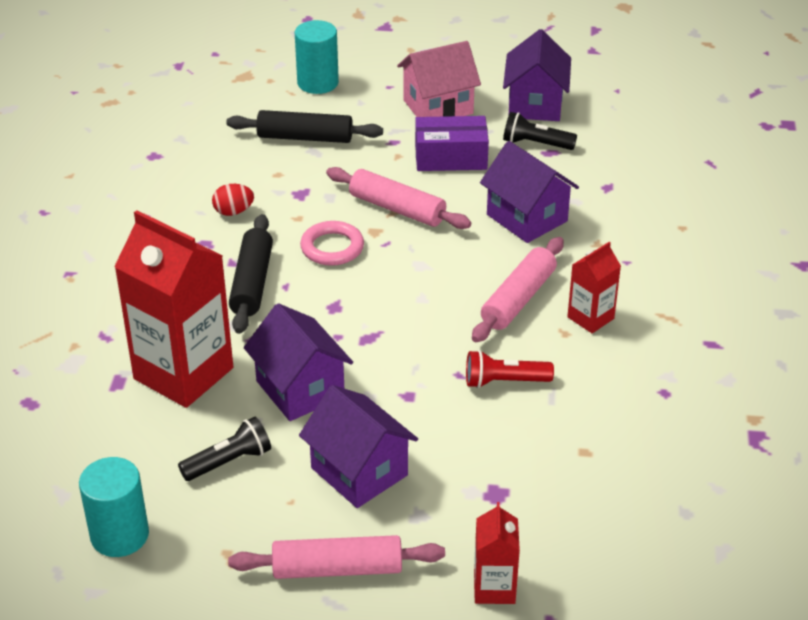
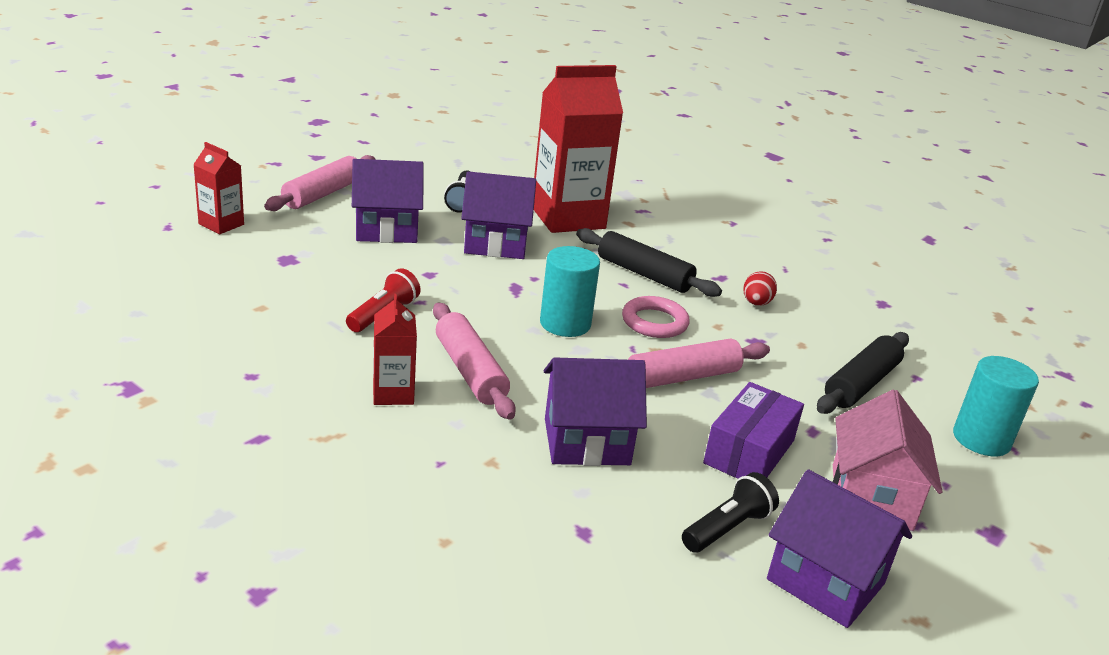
camera: 120 degrees right, 10 degrees down
(119, 535) = (450, 159): turquoise cylinder -> turquoise cylinder (565, 323)

